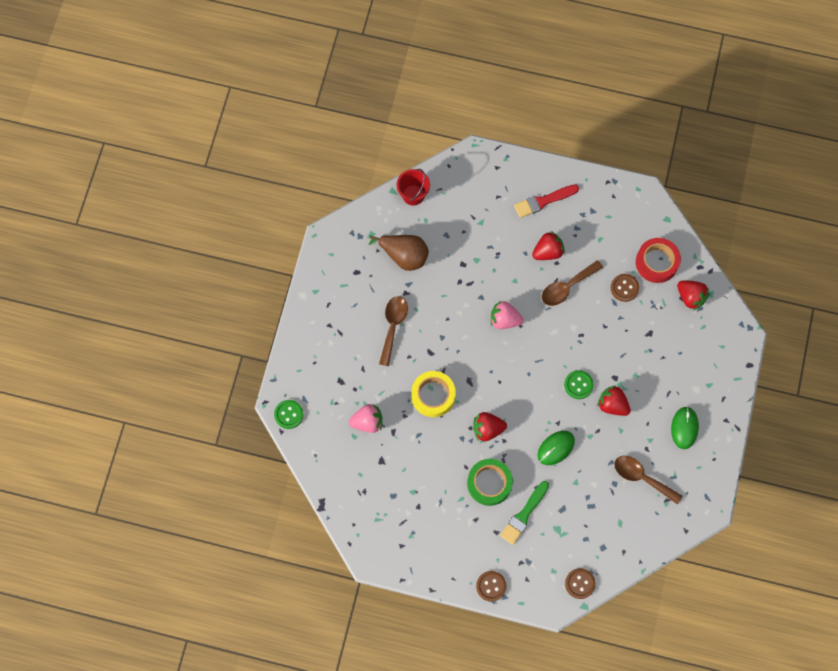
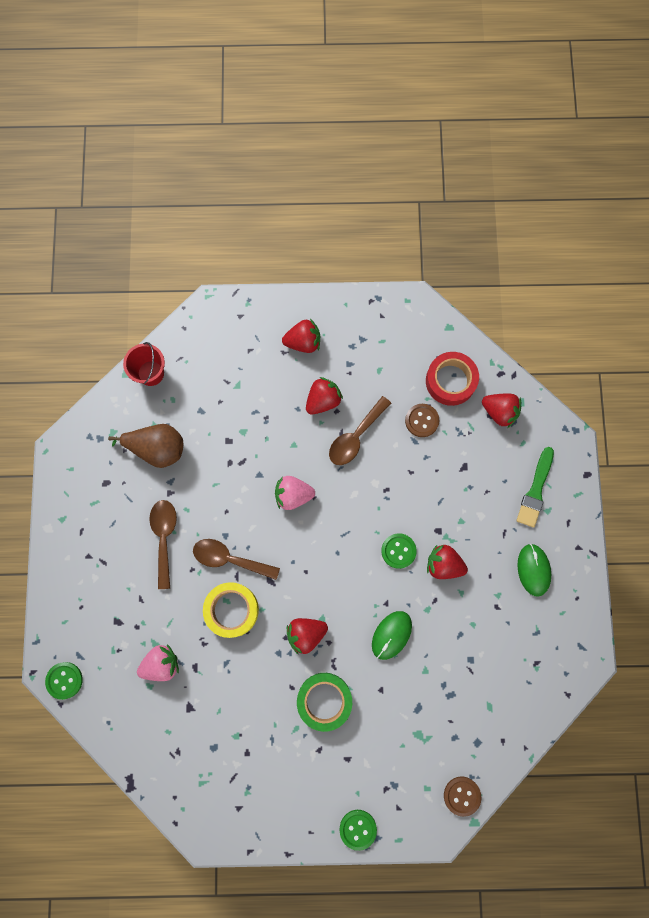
camera: 15 degrees left, 5 degrees up
(491, 586) = (358, 829): brown button -> green button
(524, 515) = (375, 728): green brush -> green brush (535, 490)
(543, 201) = (303, 342): red brush -> red strawberry
(642, 477) = (500, 644): brown spoon -> brown spoon (230, 559)

